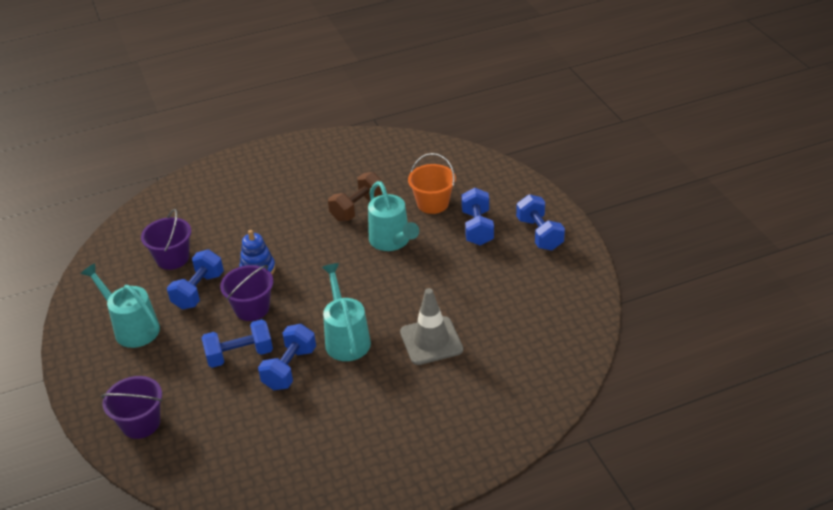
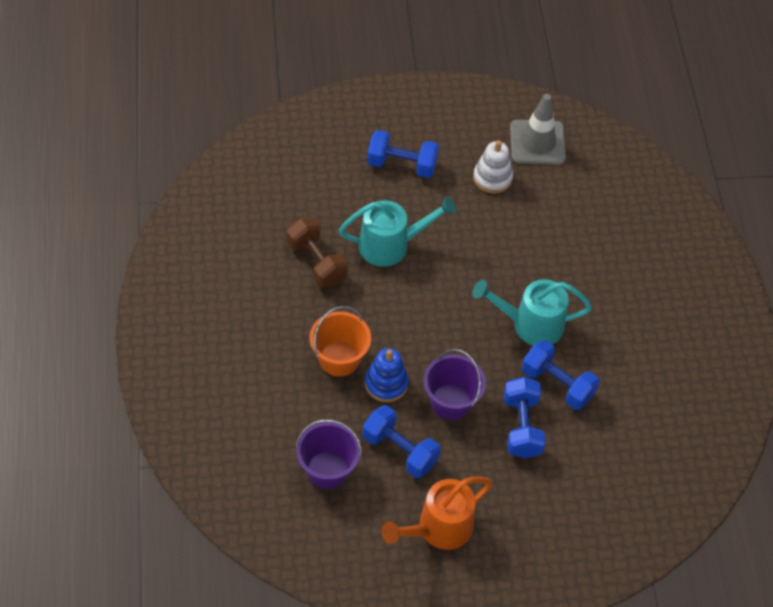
camera: 80 degrees left, 15 degrees up
(132, 327) = (438, 529): turquoise watering can -> orange watering can
(141, 423) = (593, 537): purple bucket -> none
(431, 341) = (559, 254): grey traffic cone -> grey traffic cone (537, 143)
(433, 203) = (341, 191): orange bucket -> orange bucket (339, 359)
(493, 282) = (492, 178): none -> white stacking toy
(539, 234) = (434, 117): blue dumbbell -> none

